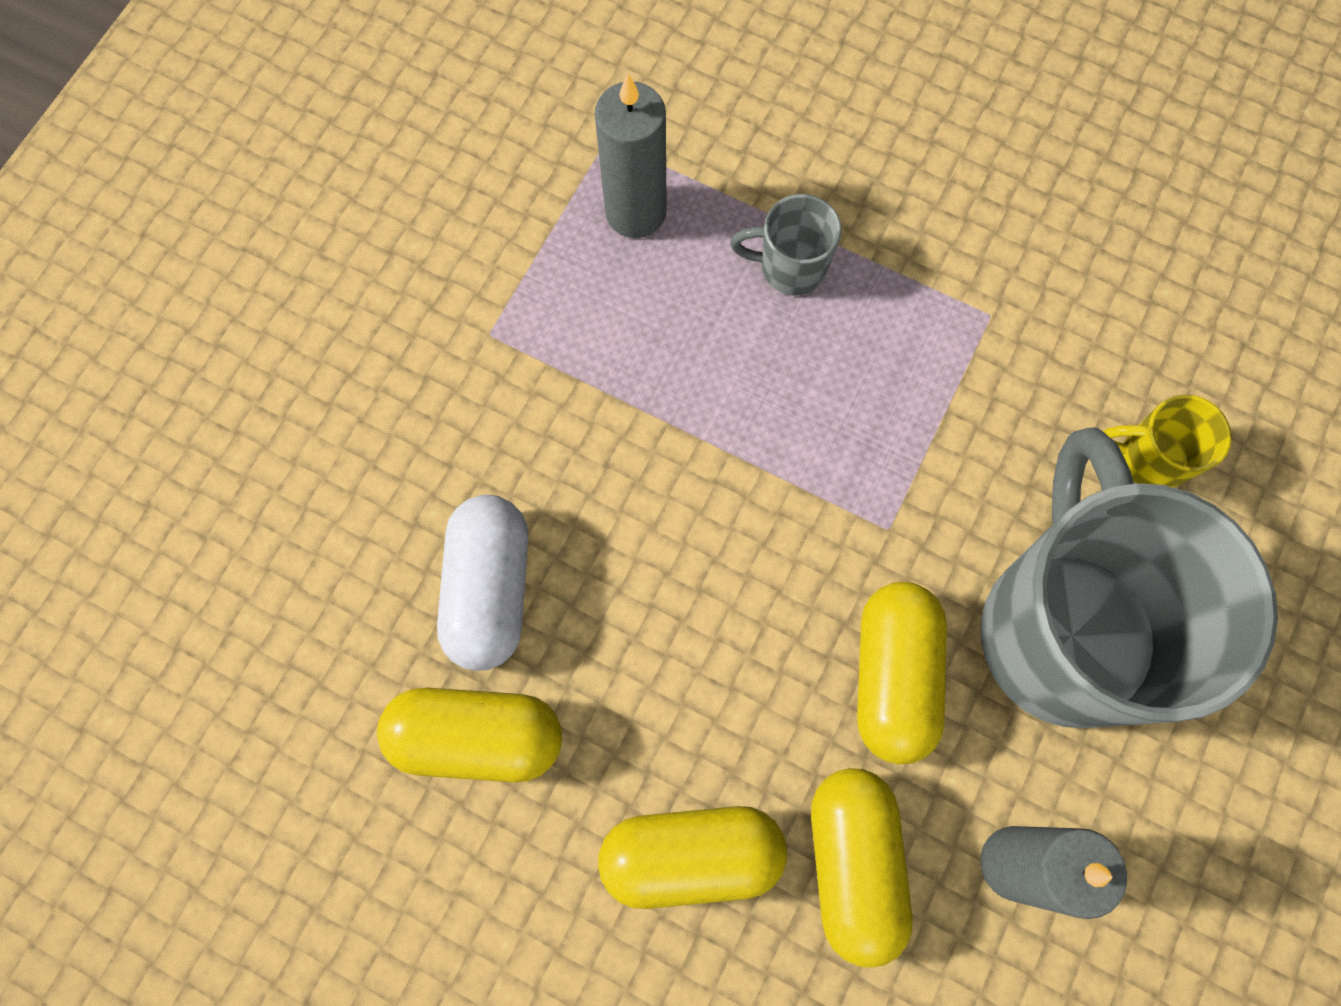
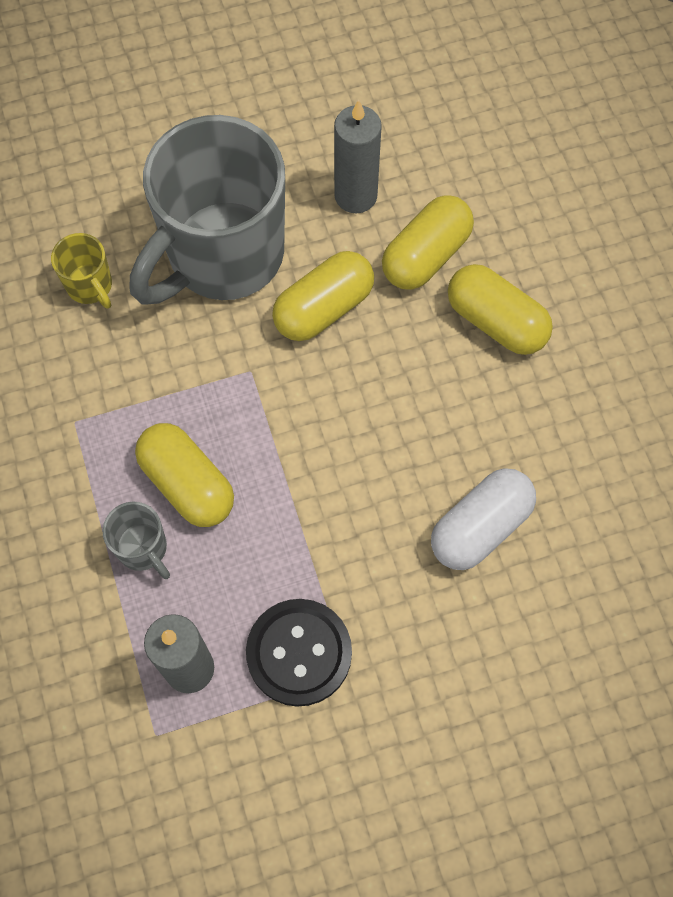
camera: 135 degrees left, 5 degrees down
(477, 737) = (551, 461): yellow capsule -> yellow capsule (187, 484)
(551, 311) = (299, 653): none -> black button

